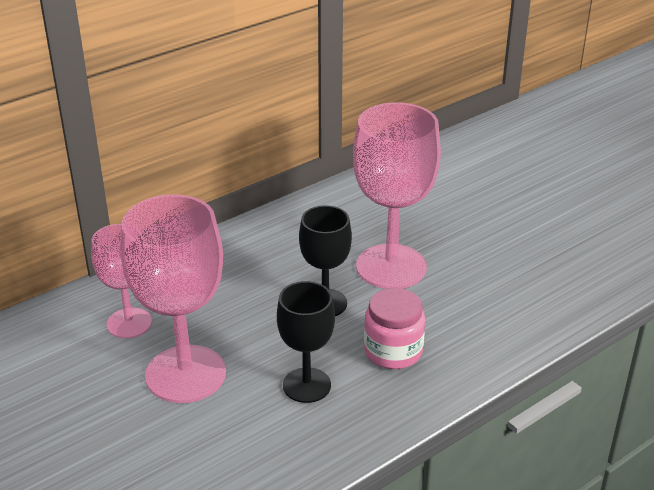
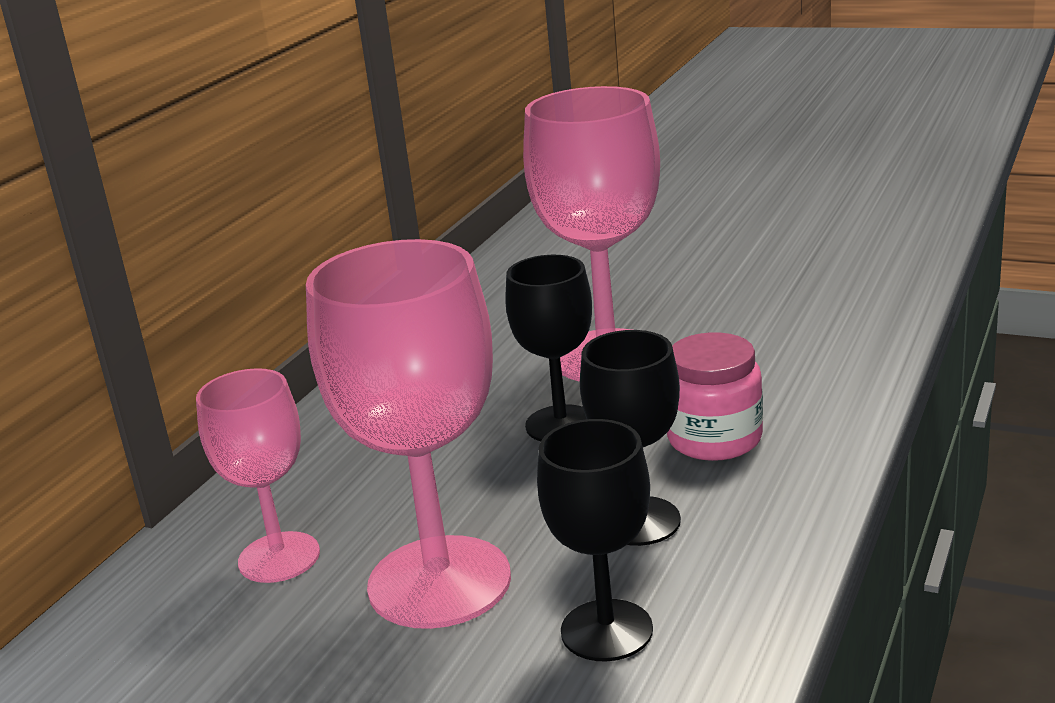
camera: 25 degrees left, 10 degrees down
(234, 441) = (606, 630): none -> black goblet

